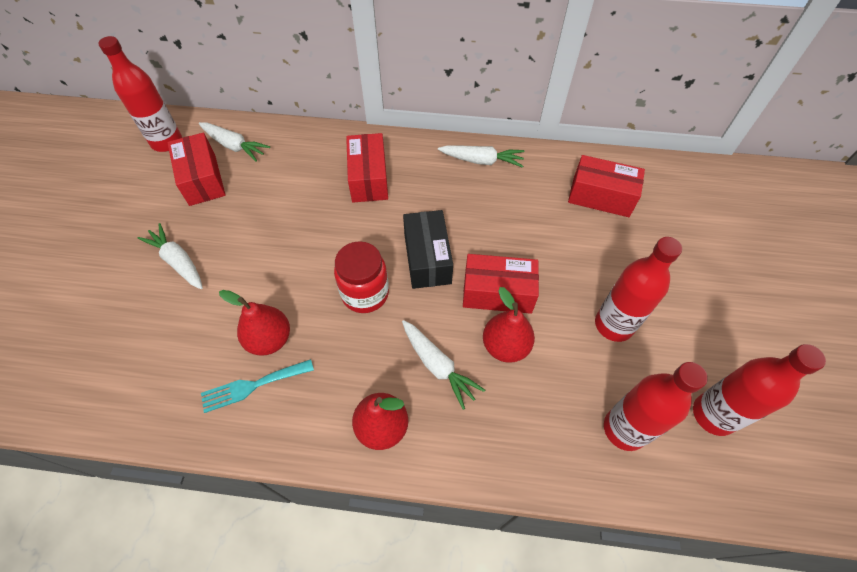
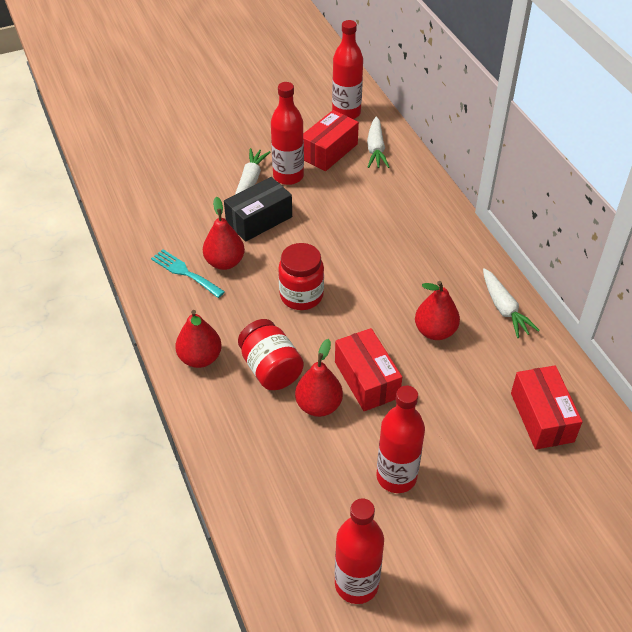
camera: 60 degrees right, 10 degrees down
(369, 178) = (415, 243): red box -> none
(427, 258) = (364, 318): black box -> black box (259, 220)
(437, 366) = (270, 369): white carrot -> red jar
(475, 216) = (435, 331): none -> red pear
(624, 429) = (298, 517): red bottle -> red bottle (288, 176)

